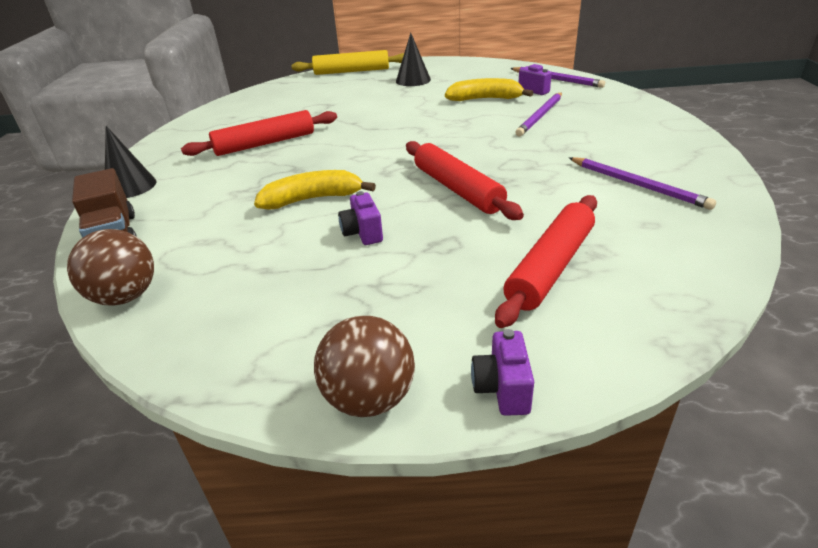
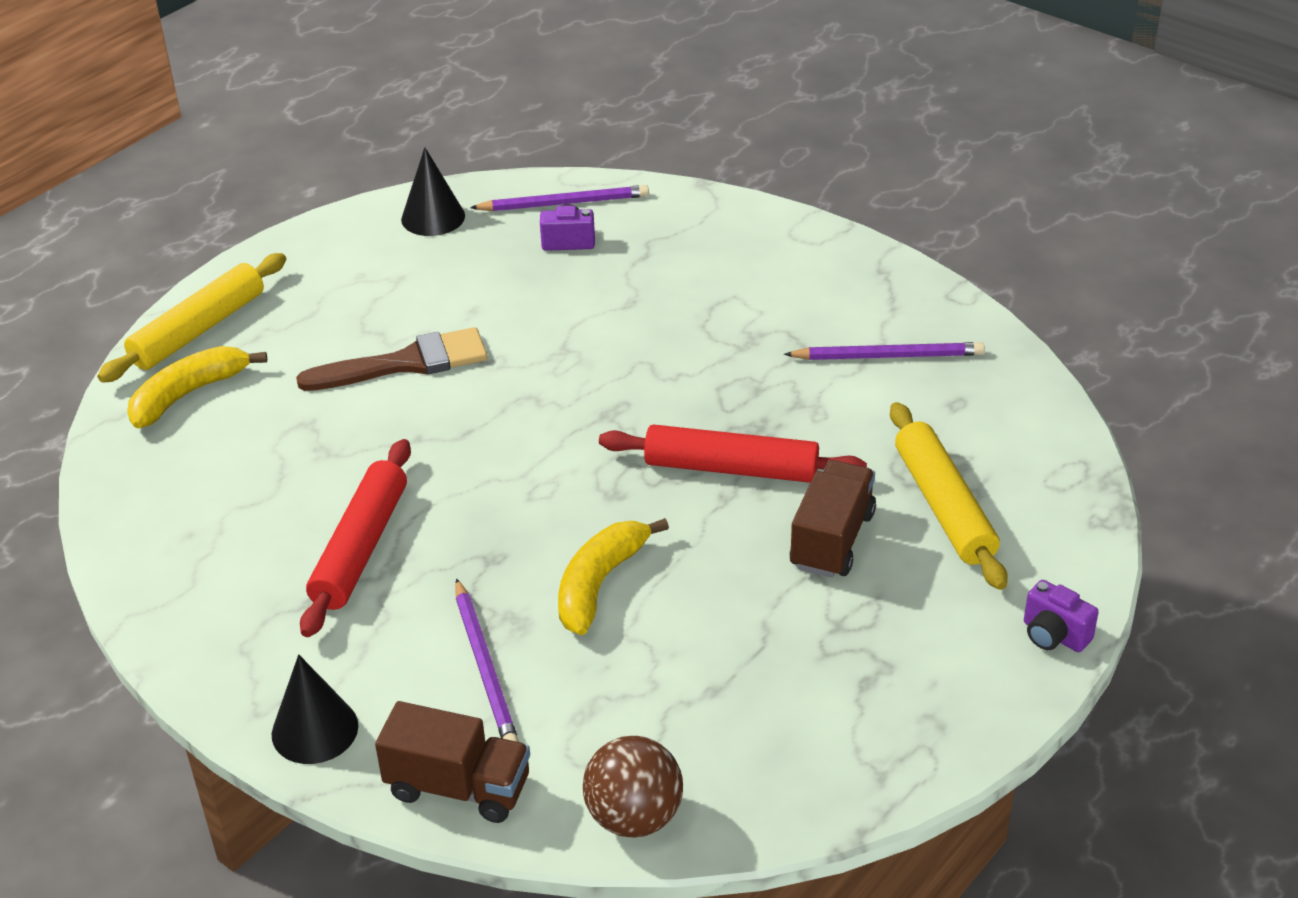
camera: 50 degrees left, 5 degrees up
(362, 233) = (731, 586): purple camera -> none
(369, 398) = (987, 713): brown ball -> none
(396, 101) = (405, 363): none -> brown brush
(413, 80) = (350, 303): black cone -> black cone (433, 217)
(451, 244) = (832, 540): none -> brown truck
(485, 99) = (528, 294): yellow banana -> yellow banana (188, 394)
(540, 116) = (648, 294): purple pencil -> purple pencil (485, 668)
(551, 267) = (944, 506): red rolling pin -> yellow rolling pin

